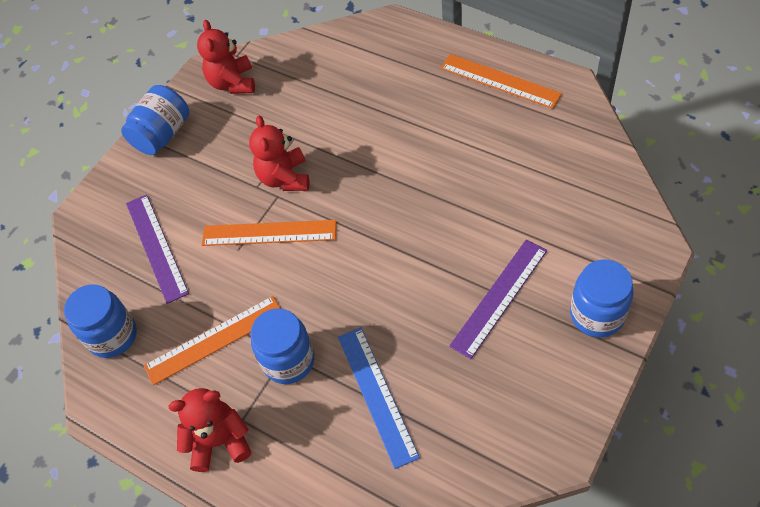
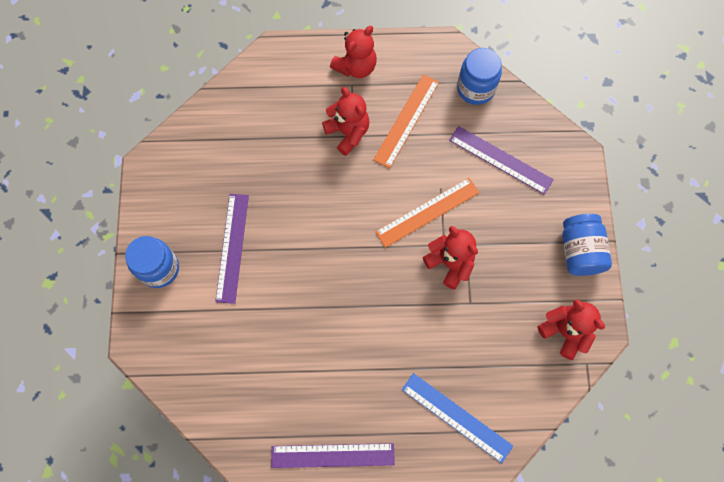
camera: 140 degrees right, 15 degrees up
(288, 361) = (348, 132): blue jar -> red teddy bear
(376, 395) = (277, 141): blue ruler -> blue ruler (456, 417)
(500, 81) = (332, 455): orange ruler -> purple ruler

